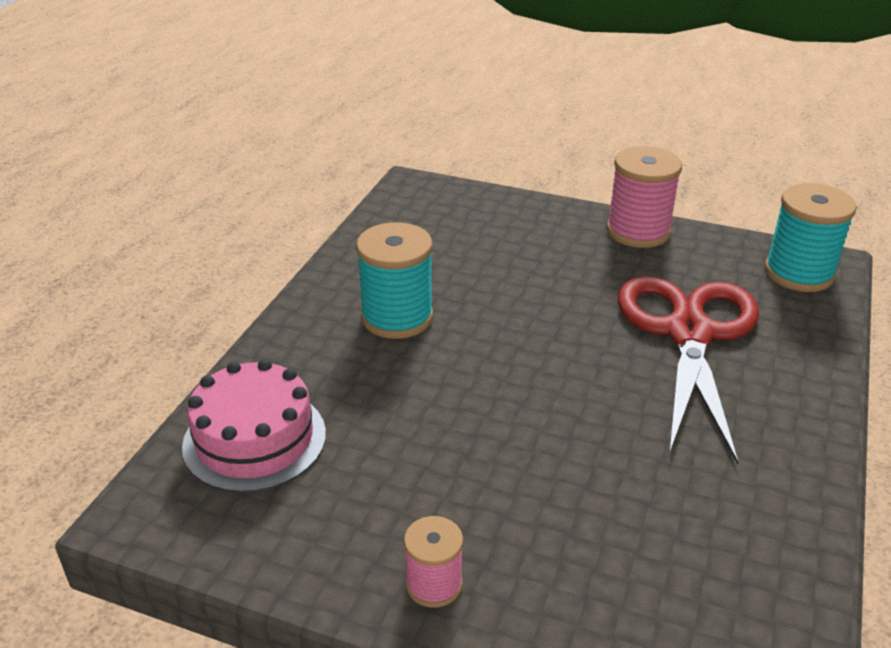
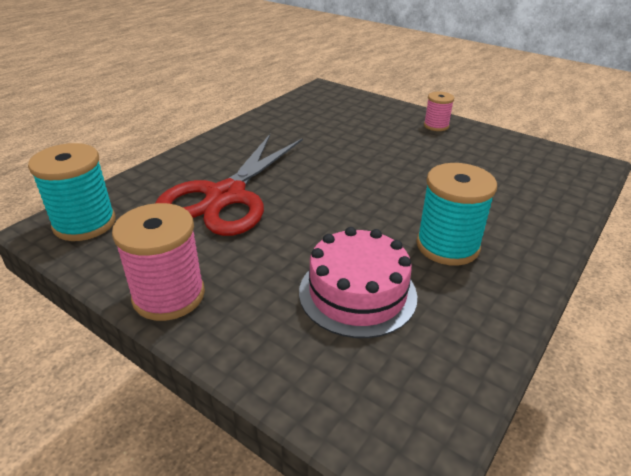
camera: 165 degrees left, 0 degrees up
(254, 439) = (541, 185): pink cake -> pink cake (357, 293)

